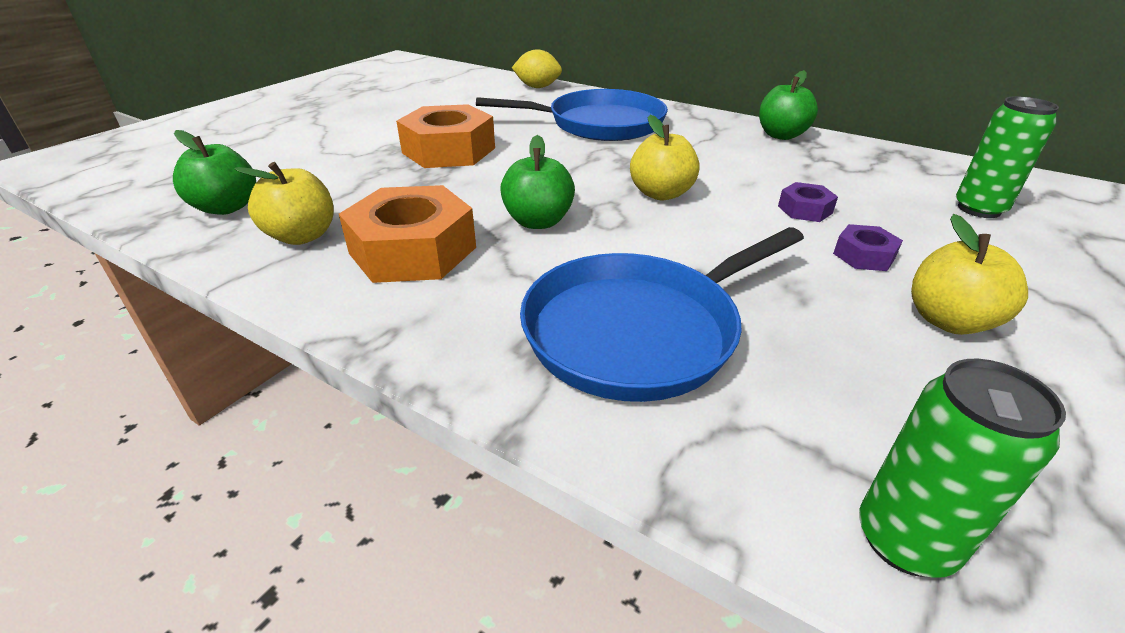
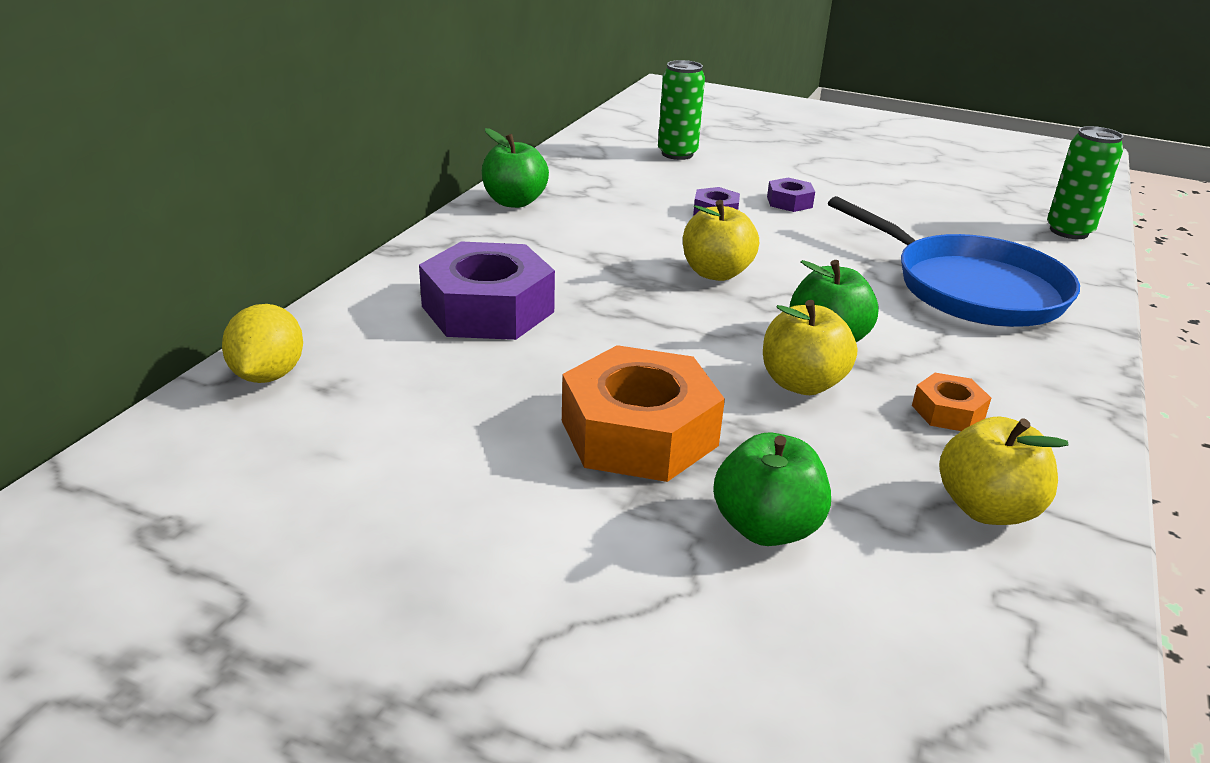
camera: 100 degrees left, 5 degrees down
(226, 207) = (974, 628): green apple -> green apple (766, 528)
(413, 250) = (948, 412): orange nut -> orange nut, size x0.47
(600, 124) = (487, 309): blue pan -> purple nut
(948, 321) = (862, 191): yellow apple -> yellow apple (801, 383)

